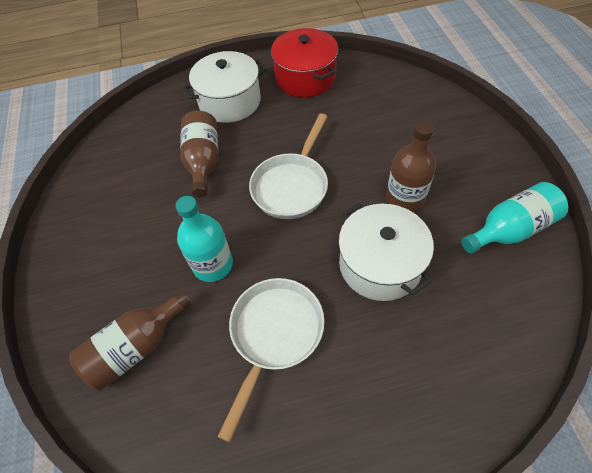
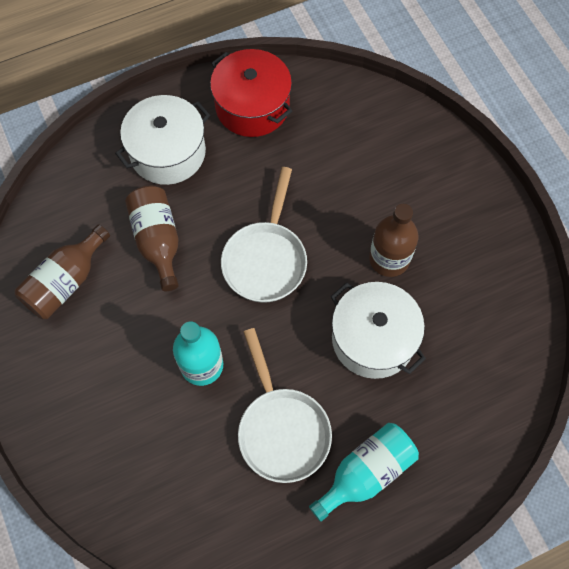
camera: 15 degrees left, 10 degrees up
(136, 347) = (148, 464): brown bottle -> brown bottle (66, 282)
(274, 335) = (281, 429): white pan -> white pan turned 150 degrees clockwise
(509, 229) = (497, 281): turquoise bottle -> turquoise bottle (366, 473)

